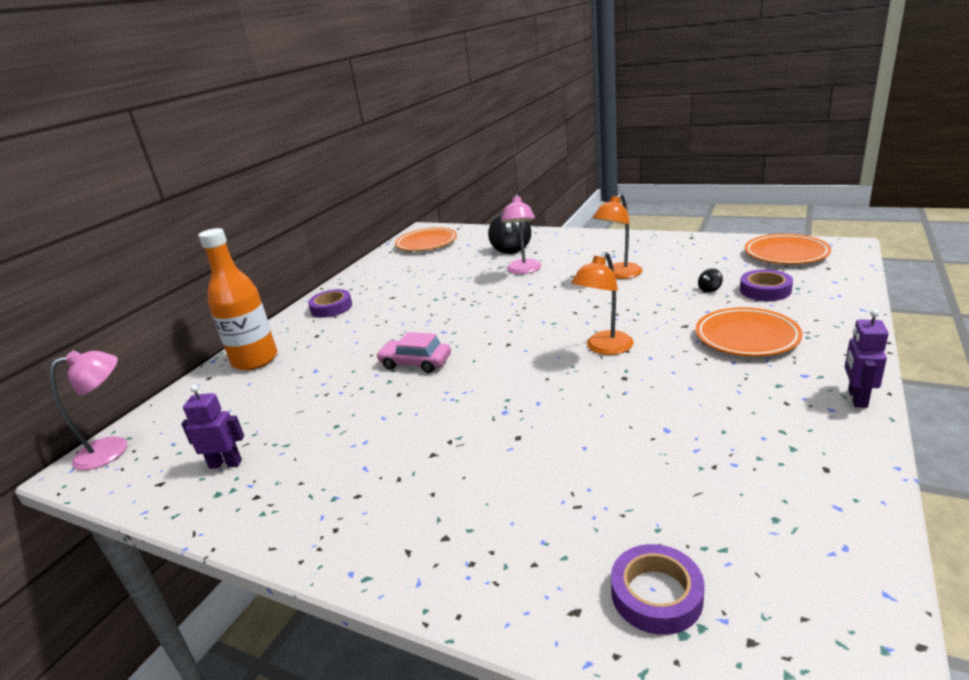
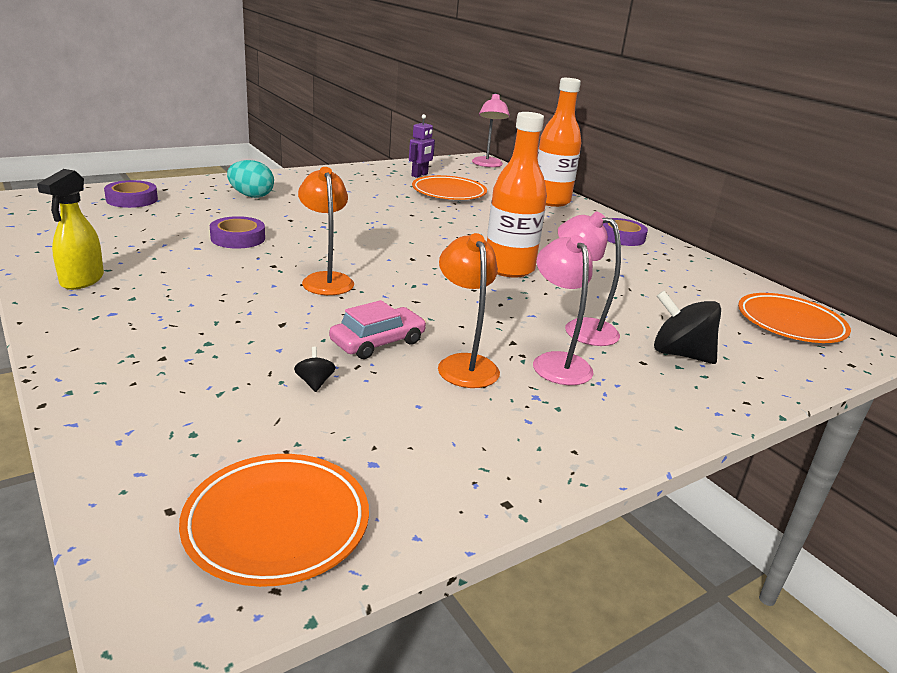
camera: 115 degrees right, 0 degrees up
(415, 362) = (447, 229): pink car -> pink car (378, 342)
(467, 312) = (509, 268): none -> orange bottle
(486, 514) = (251, 196): none -> turquoise egg
(573, 262) = (556, 362): none -> pink lamp
(746, 337) = (201, 332): orange plate -> orange plate (449, 193)
(765, 290) = (237, 409): purple tape -> purple tape (238, 238)
(816, 423) = (82, 281): none -> yellow spray bottle
(857, 398) = (51, 308): purple robot -> none

